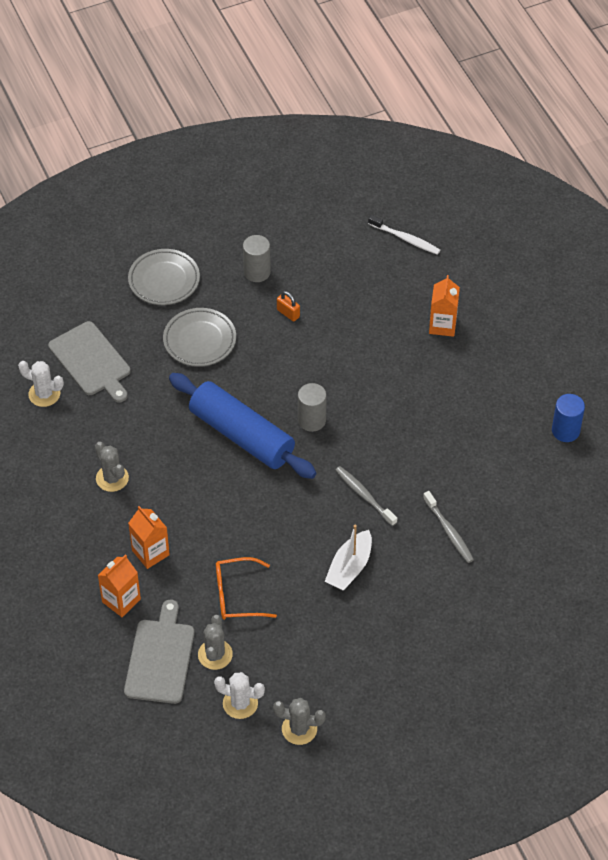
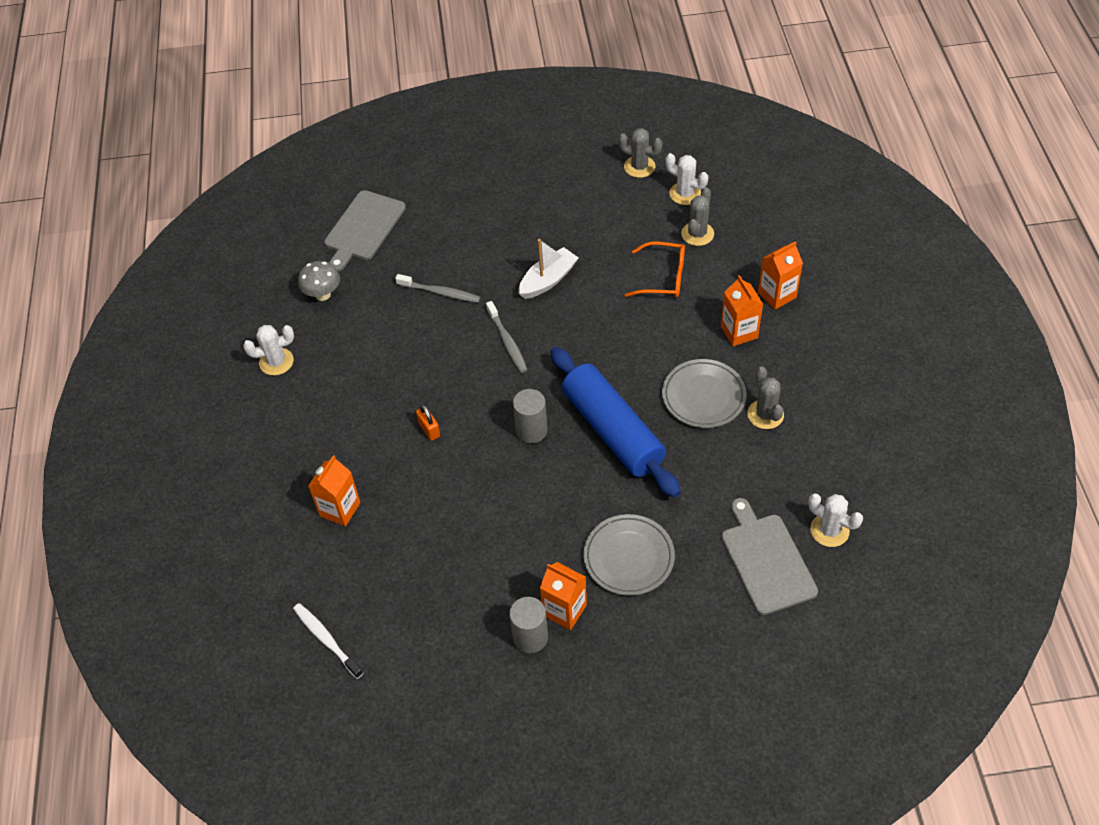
camera: 160 degrees left, 0 degrees up
(160, 658) = (749, 241): grey cutting board -> grey cutting board (363, 228)
(164, 280) = (652, 655): grey plate -> grey plate (703, 396)
(237, 294) = (564, 610): none -> orange carton
(288, 313) = (511, 568): orange padlock -> orange padlock (429, 429)
(449, 531) = (440, 292): grey toothbrush -> grey toothbrush turned 120 degrees clockwise
(560, 504) = (323, 294): none -> grey mushroom
(565, 431) = (276, 362): blue cylinder -> white cactus

